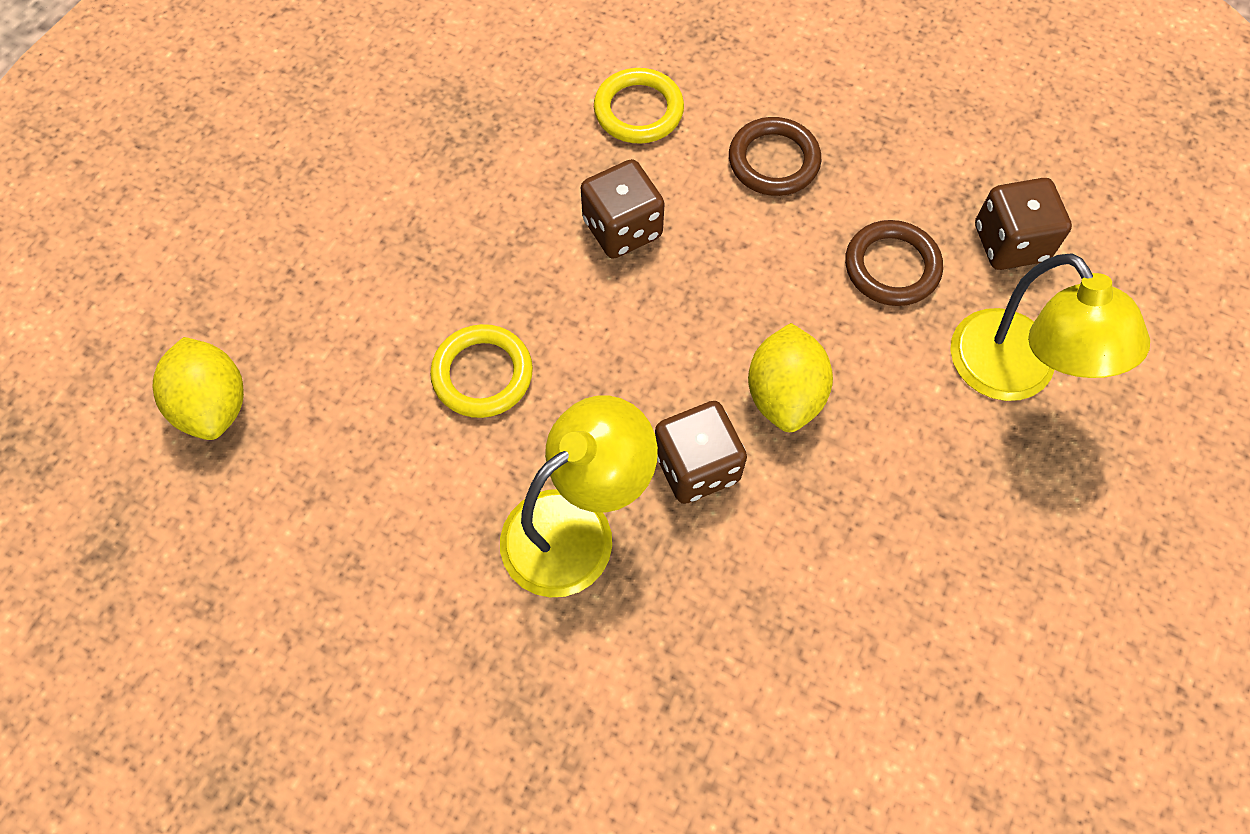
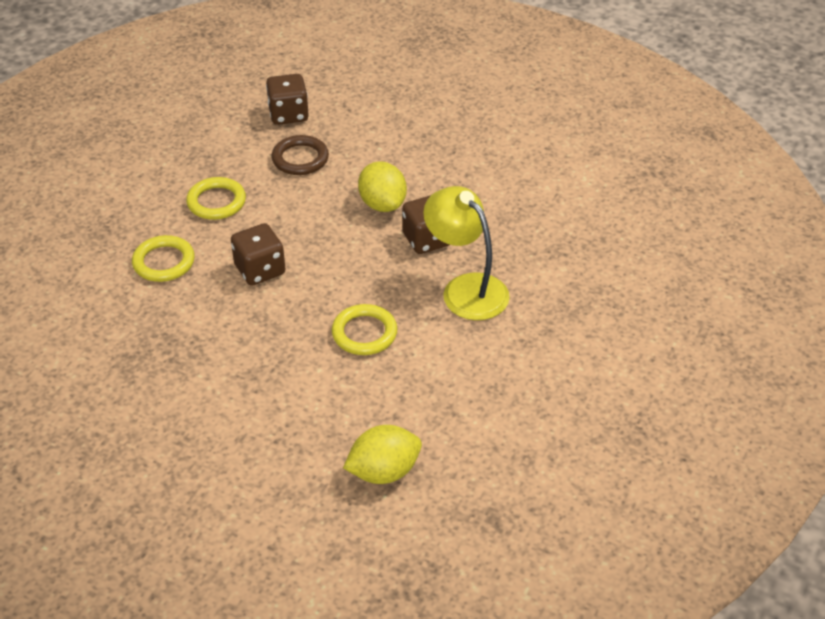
camera: 90 degrees left, 20 degrees down
(773, 161) = (216, 202): brown ring -> yellow ring
(784, 395) = (382, 204): yellow lemon -> yellow lemon turned 60 degrees clockwise
(1015, 374) = (372, 120): yellow lamp -> none

